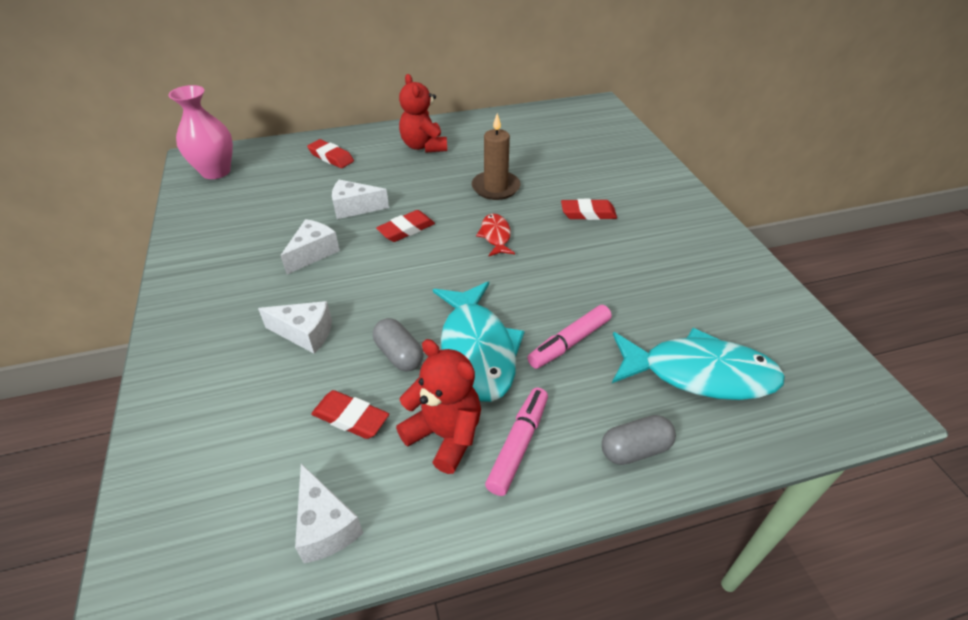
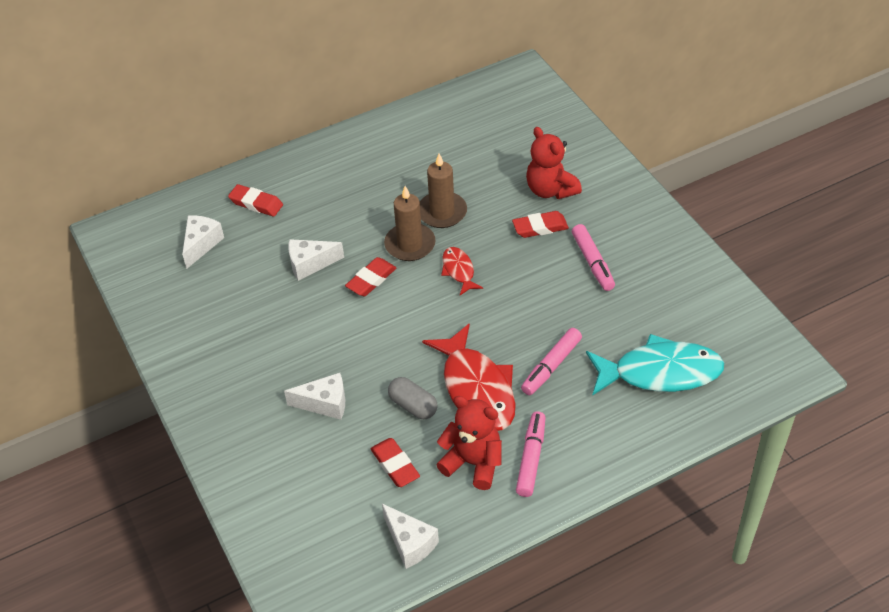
camera: 10 degrees left, 5 degrees up
(216, 171) = (142, 245): pink vase -> none
(313, 253) = (293, 323): white cheese -> white cheese (201, 244)
(351, 418) = (395, 465): red eraser -> red eraser turned 45 degrees clockwise
(424, 146) = (349, 170): red teddy bear -> red teddy bear (550, 190)
(455, 207) = (410, 244): none -> brown candle
(477, 350) = (476, 388): turquoise fish -> red fish
(635, 449) = (618, 443): grey capsule -> none
(636, 251) = (592, 262): none -> pink marker

